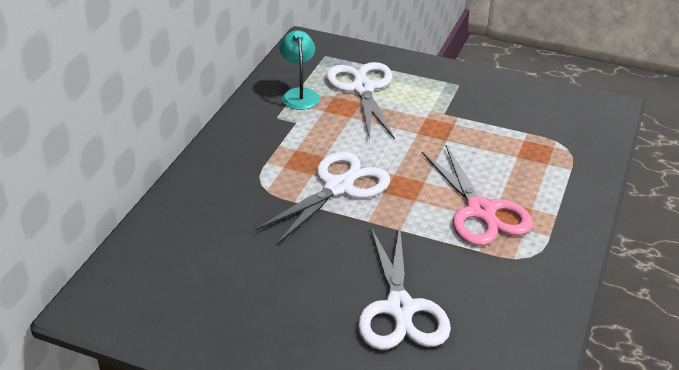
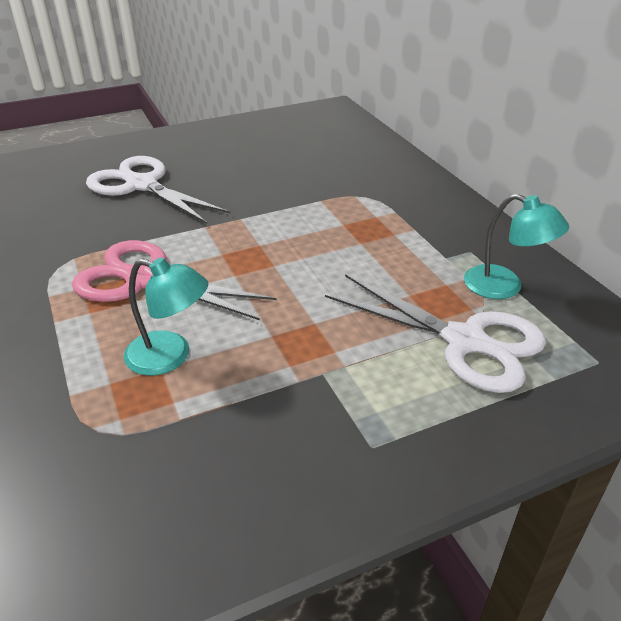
camera: 135 degrees right, 0 degrees up
(338, 187) = (304, 227): white scissors -> none
(507, 159) = (170, 356): none -> turquoise lamp

